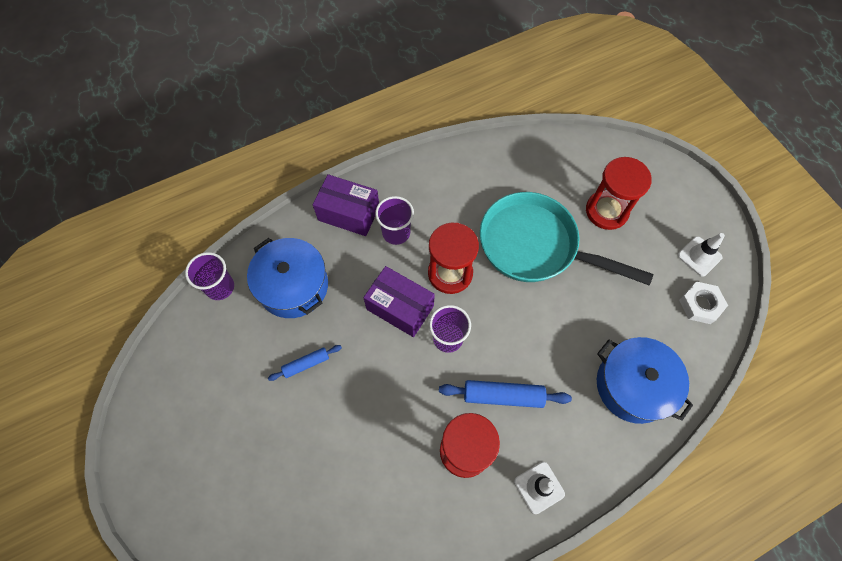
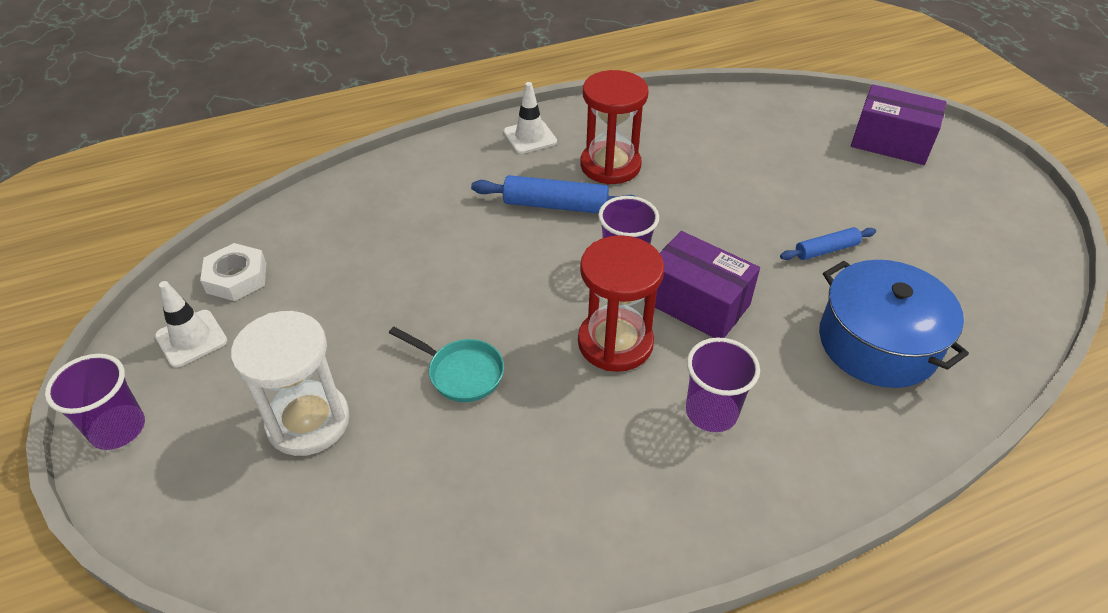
camera: 175 degrees left, 20 degrees down
(220, 287) = (1002, 349): purple cup -> purple cup (118, 429)
(349, 213) = (808, 454): purple box -> purple box (891, 142)
(535, 246) = (461, 373): turquoise pan -> turquoise pan, size x0.43
(606, 211) = (308, 421): red hourglass -> white hourglass
(633, 385) = (383, 204): blue pot -> none

